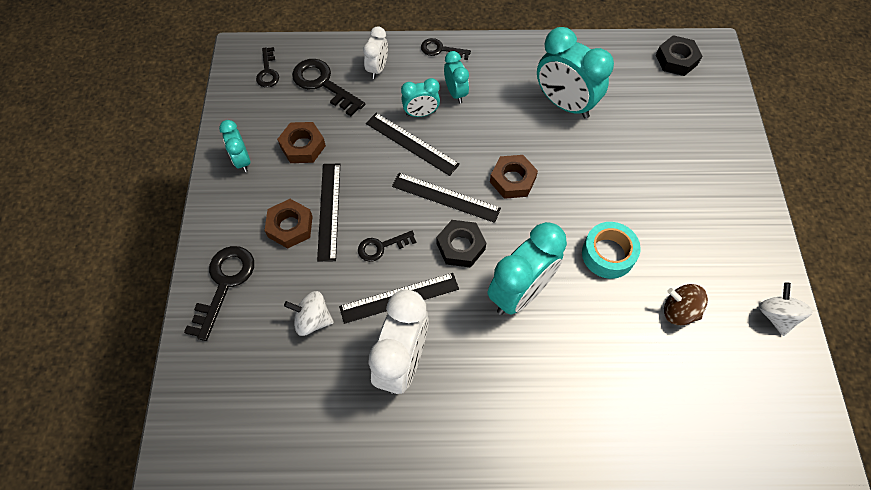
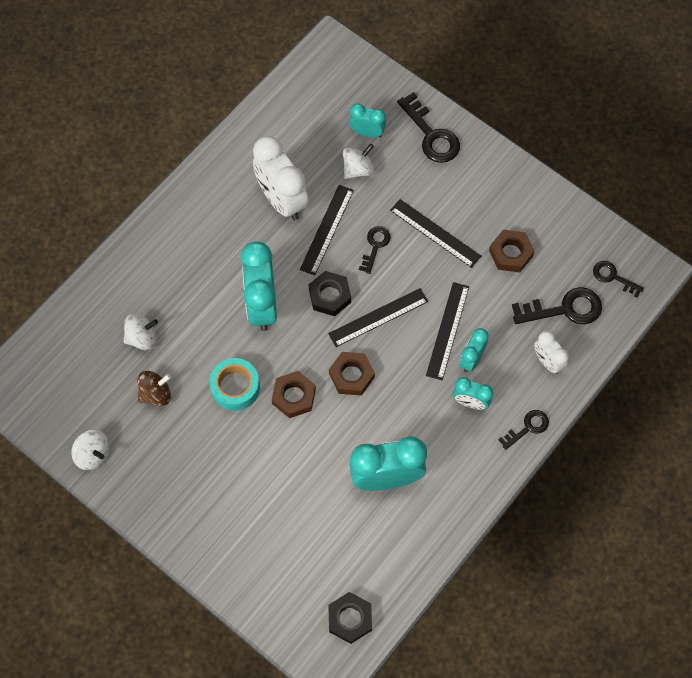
camera: 130 degrees right, 5 degrees up
(242, 160) = (531, 205): turquoise clock -> turquoise clock (367, 133)
(290, 226) = (443, 200): brown nut -> brown nut (294, 396)
(411, 144) = (447, 330): black ruler -> black ruler turned 60 degrees counterclockwise
(647, 368) = (142, 338): none -> white spinning top

